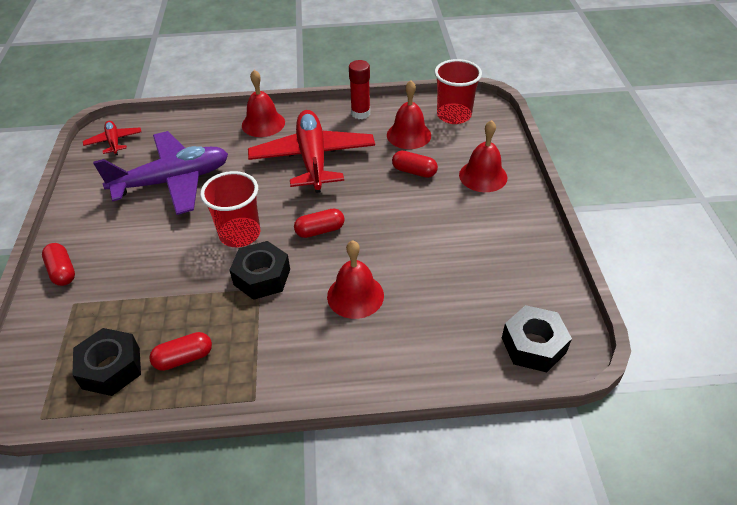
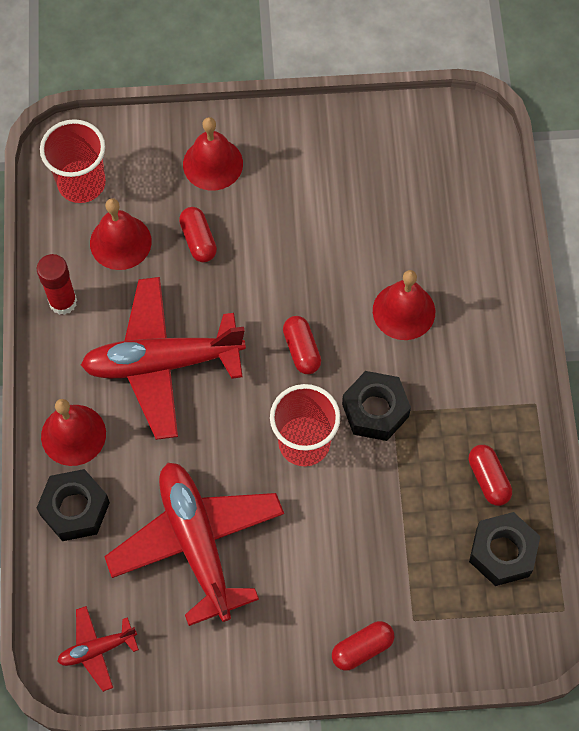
camera: 90 degrees left, 20 degrees up
(173, 181) = (197, 543): purple plane -> red plane
(414, 171) = (198, 240): red capsule -> red capsule turned 45 degrees counterclockwise
(533, 345) = (467, 152): black nut -> black nut (75, 509)

